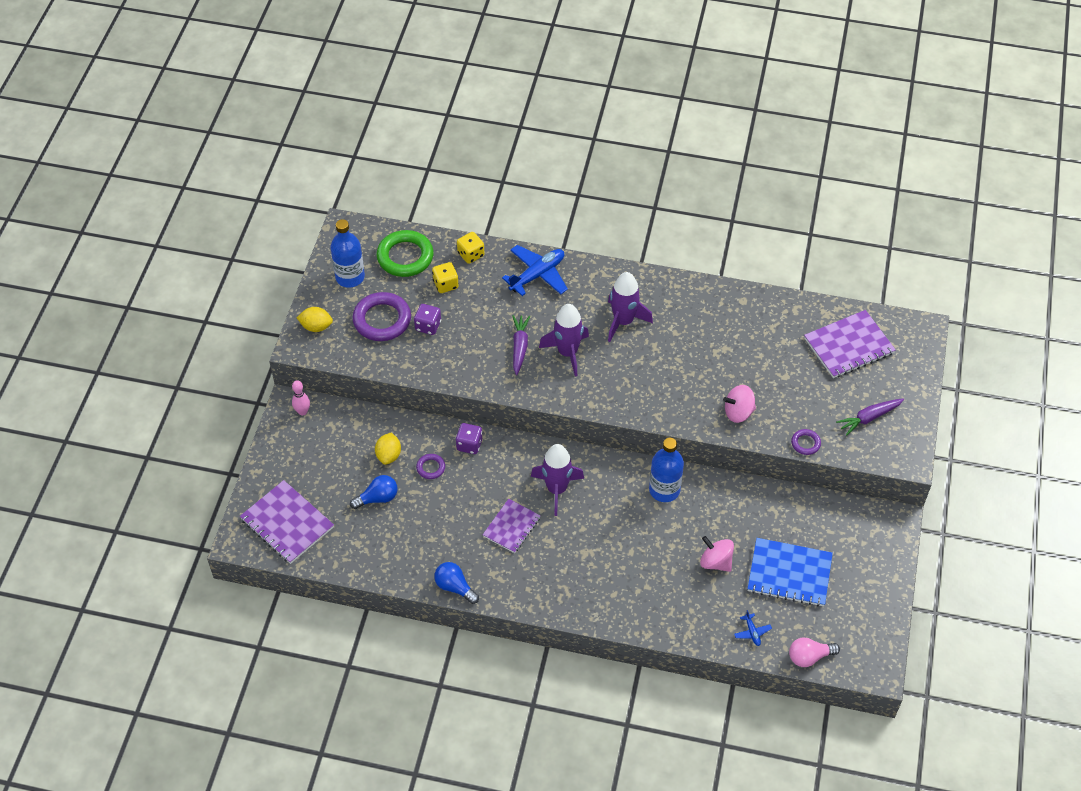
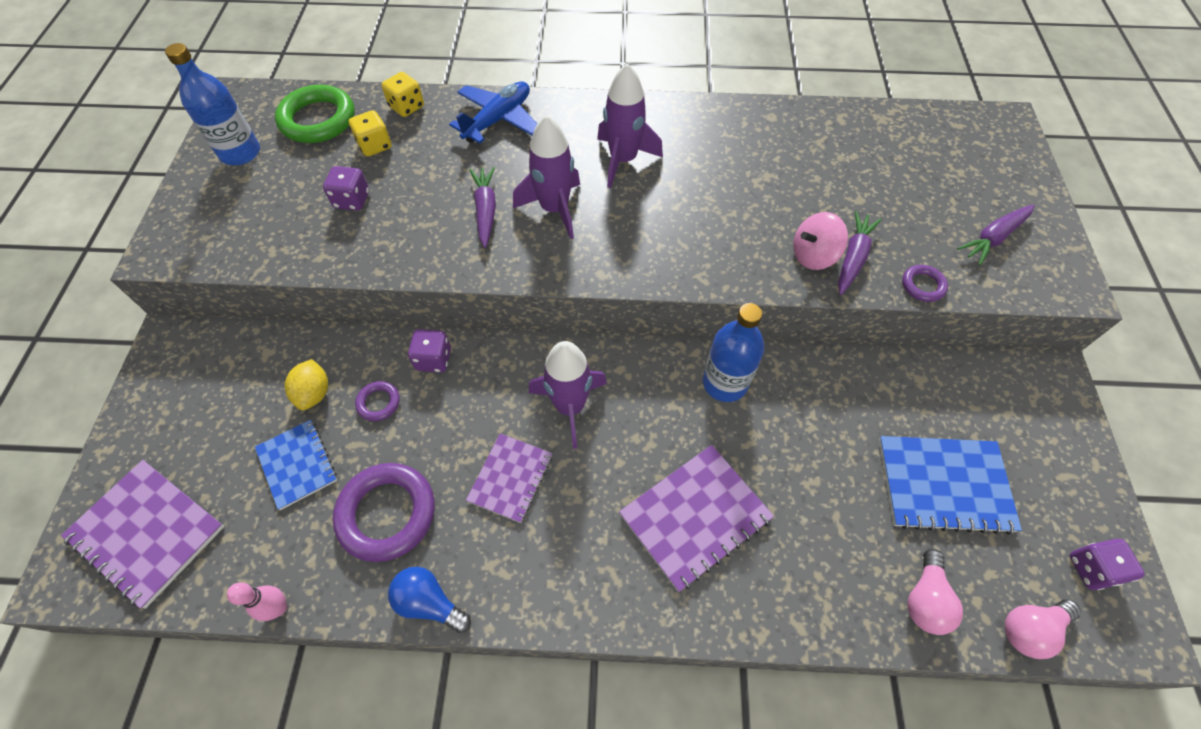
camera: 10 degrees left, 5 degrees up
(302, 411) = (185, 347): pink bowling pin -> pink bowling pin (279, 608)
(316, 327) = (187, 222): yellow lemon -> none
(377, 498) = (297, 464): blue light bulb -> blue notebook
(382, 320) = (285, 201): purple ring -> purple ring (387, 513)
(715, 562) = (830, 484): pink spinning top -> none
(752, 632) = (925, 599): blue plane -> pink light bulb
(765, 417) = (853, 258): none -> purple carrot
(849, 346) = (926, 151): purple notebook -> purple notebook (695, 517)
(862, 633) = (1091, 568): none -> purple dice

